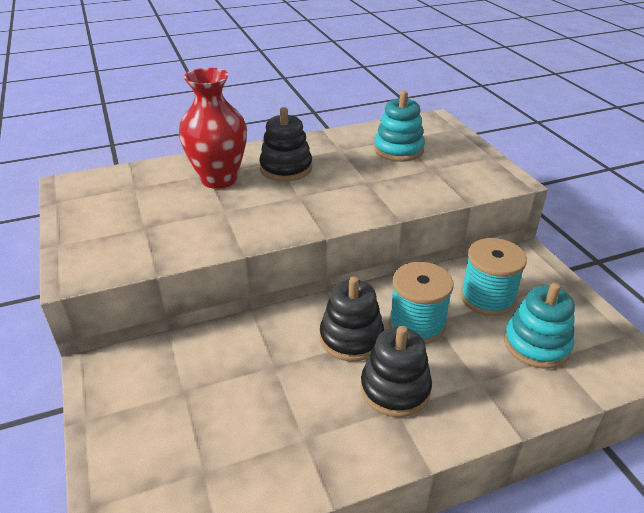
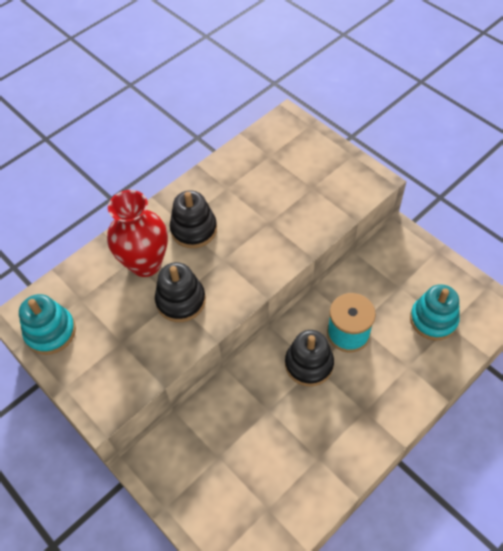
camera: 20 degrees left, 20 degrees up
(395, 389) = (357, 395): black stacking toy -> black stacking toy (181, 301)
(398, 150) = (274, 172): turquoise stacking toy -> turquoise stacking toy (50, 332)
(487, 298) = (386, 289): turquoise spool -> none

